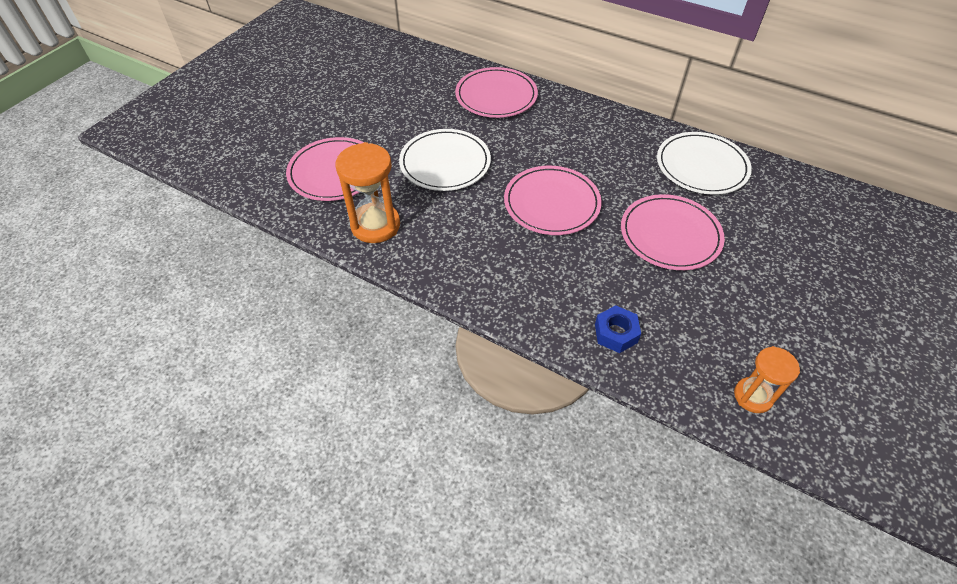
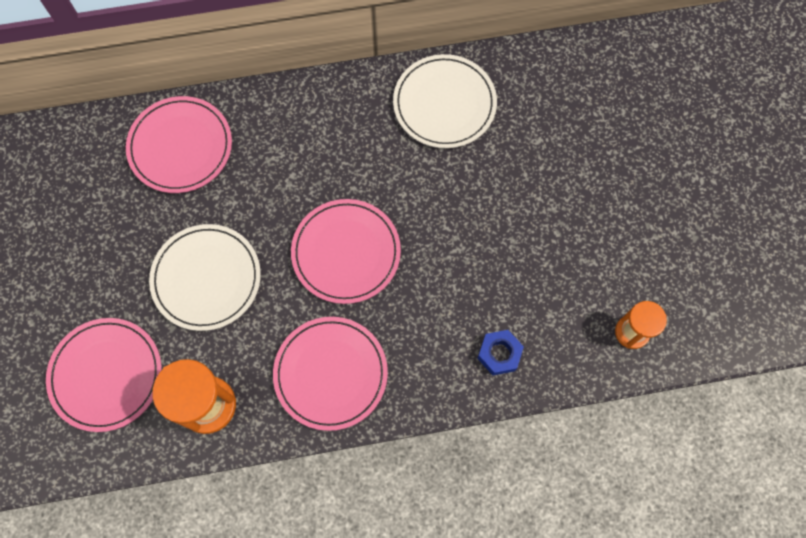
camera: 40 degrees left, 20 degrees up
(670, 235) = (471, 212): pink plate -> pink plate (330, 373)

